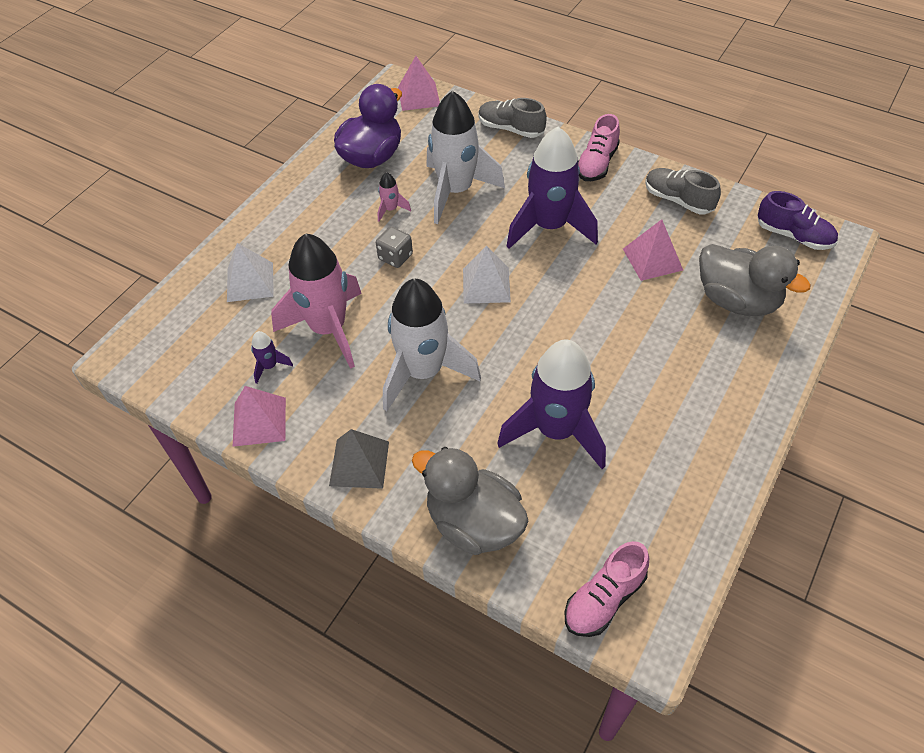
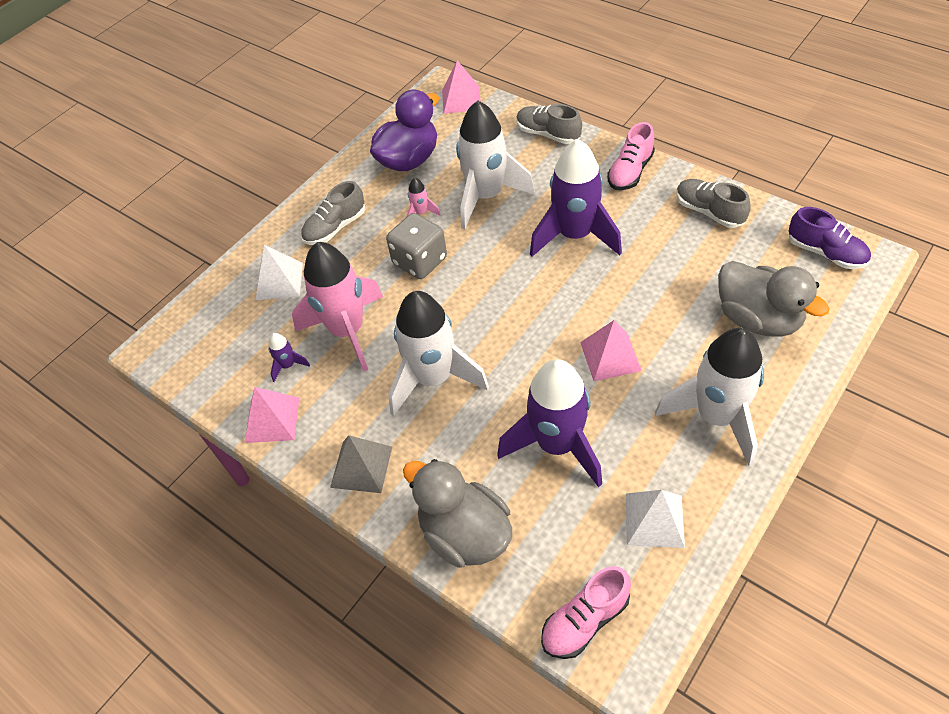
camera: 10 degrees right, 0 degrees up
(303, 226) = (335, 227): none -> grey shoe
(395, 257) = (420, 261): grey dice -> grey dice, size x1.61
(486, 285) = (505, 293): white pyramid -> white pyramid (654, 520)
(652, 259) = (675, 272): pink pyramid -> pink pyramid (610, 356)
(708, 395) = (716, 417): none -> white rocket

